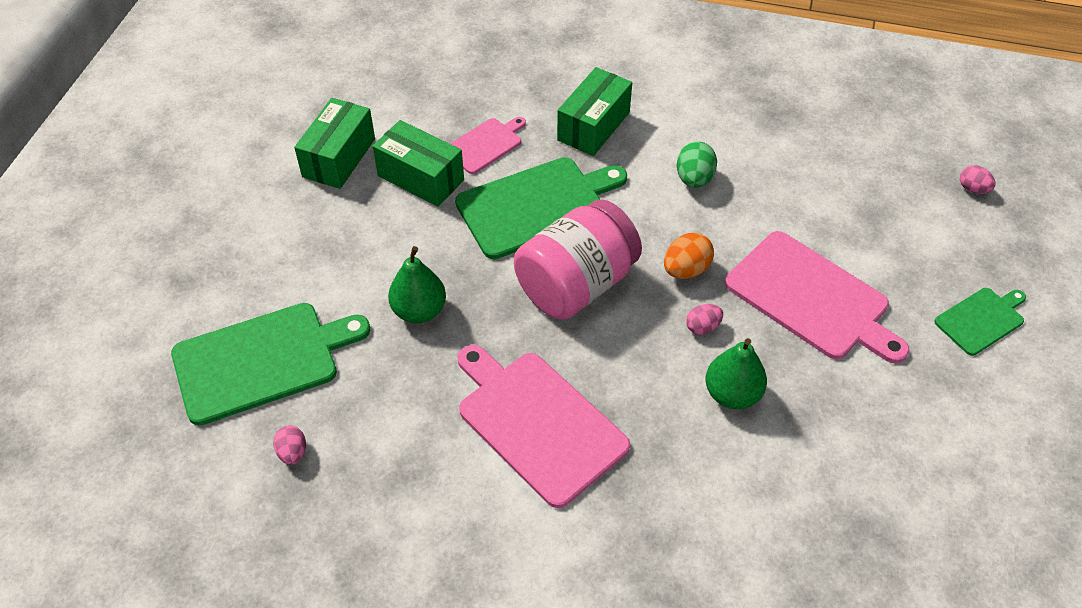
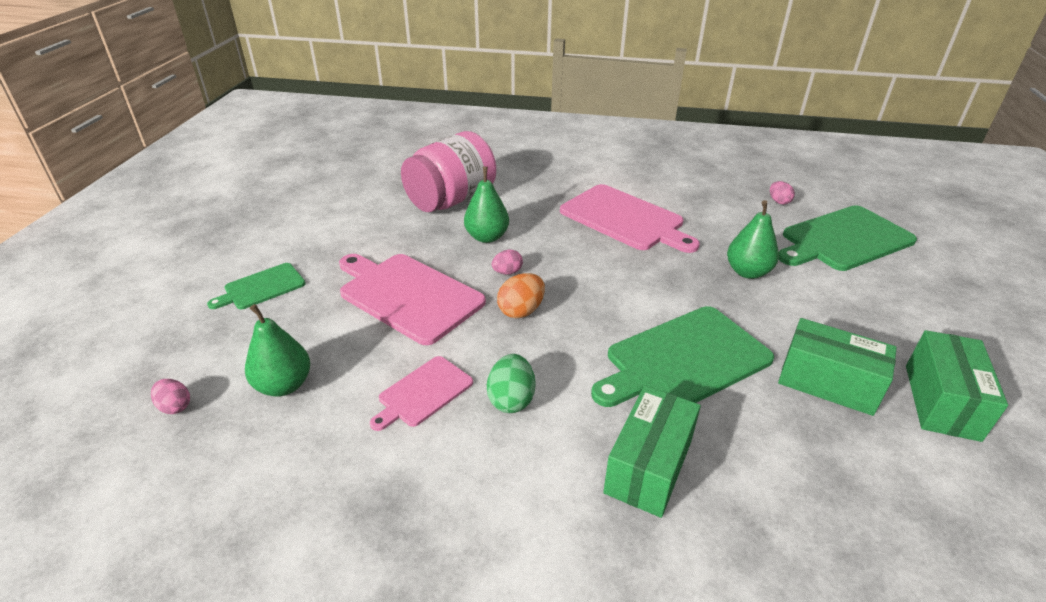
camera: 175 degrees right, 15 degrees down
(485, 144) = (778, 429): pink cutting board -> pink cutting board (423, 393)
(576, 285) = (621, 295): pink jar -> pink jar (451, 200)
(892, 202) = (284, 385): none -> green pear

